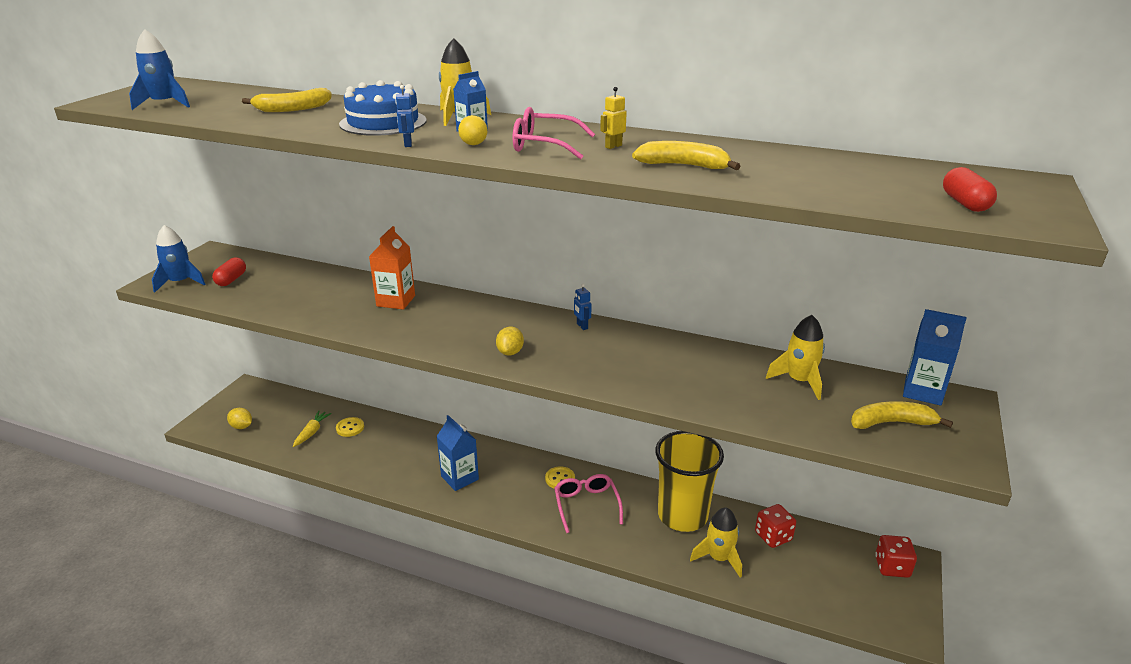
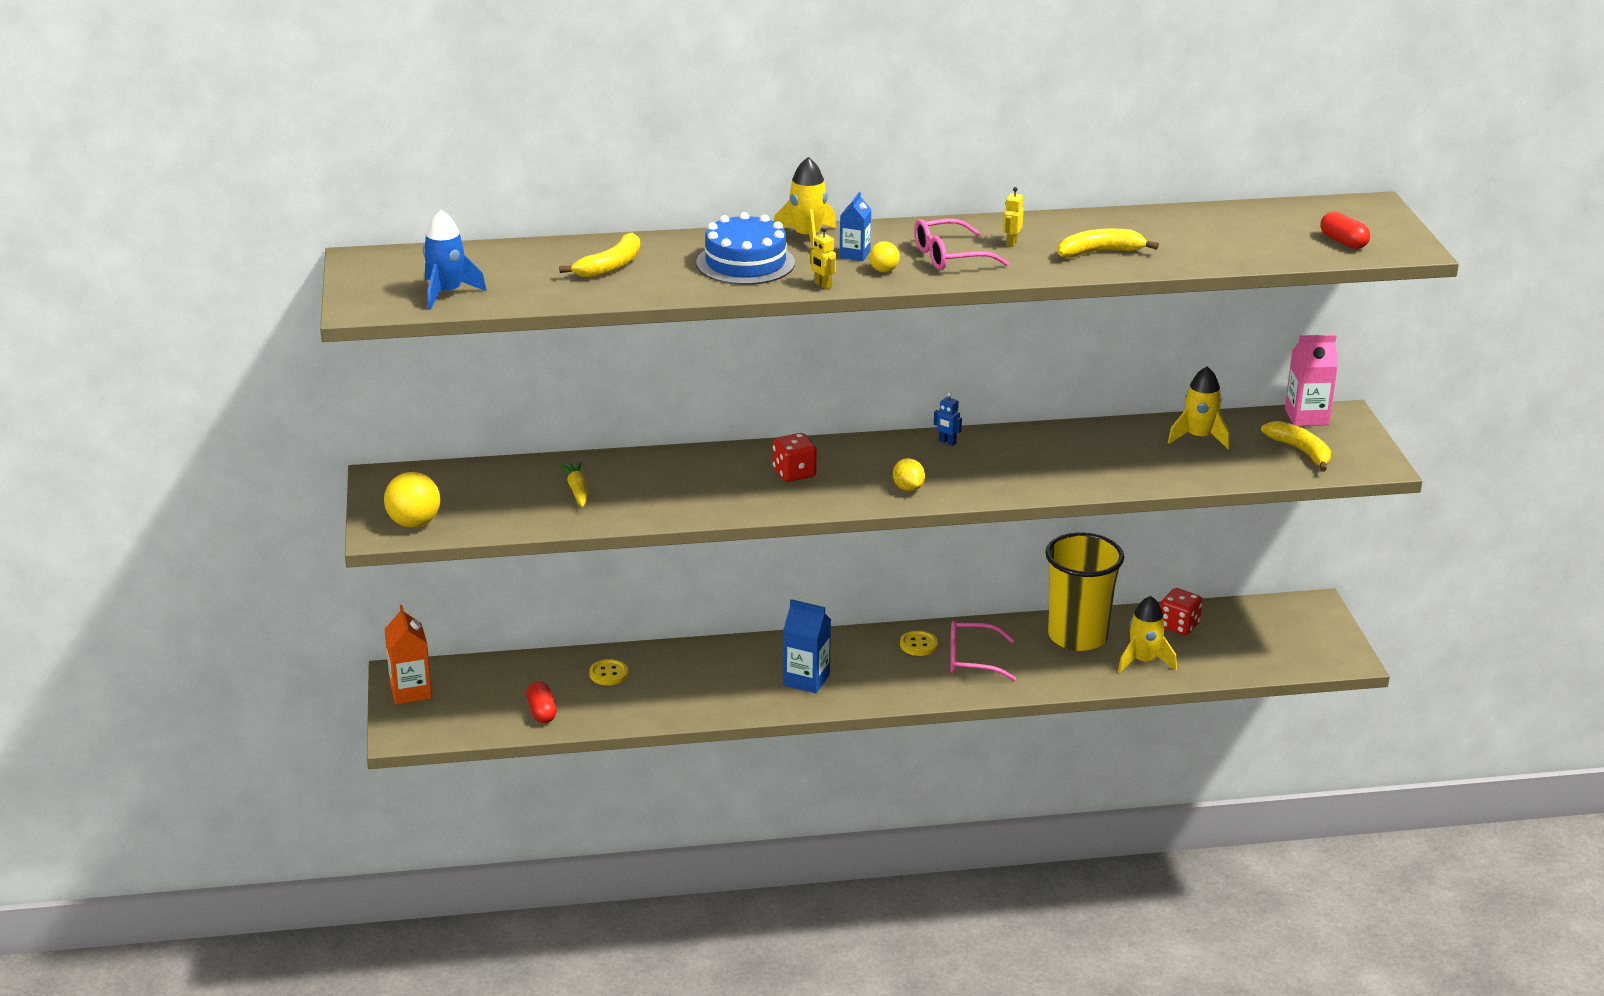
camera: 30 degrees left, 0 degrees up
(180, 282) = (414, 523): blue rocket -> yellow ball
(231, 280) = (474, 502): red capsule -> red capsule (542, 712)
(241, 426) = (463, 717): yellow lemon -> none
(312, 432) = (566, 694): yellow carrot -> yellow carrot (577, 490)
(396, 301) = (713, 471): orange carton -> orange carton (410, 691)
(407, 144) = (822, 285): blue robot -> yellow robot
(586, 505) = (972, 659): pink glasses -> pink glasses turned 45 degrees counterclockwise
(891, 423) = (1301, 451): yellow banana -> yellow banana turned 90 degrees clockwise
(892, 567) = (1302, 615): red dice -> red dice (794, 473)
(923, 392) = (1306, 417): blue carton -> pink carton

